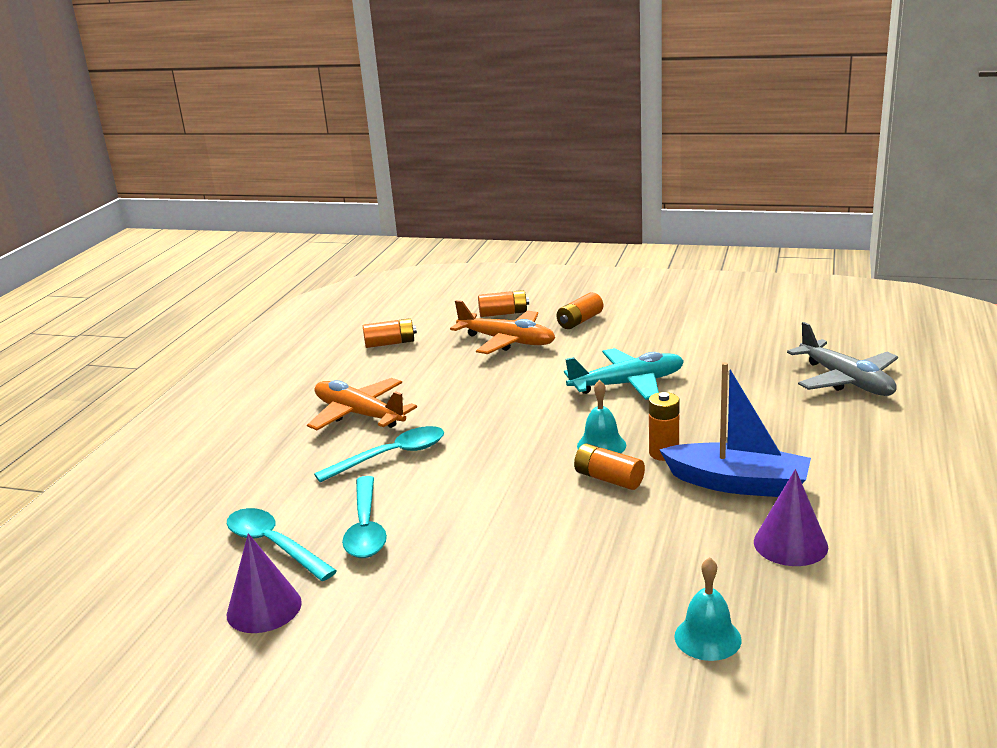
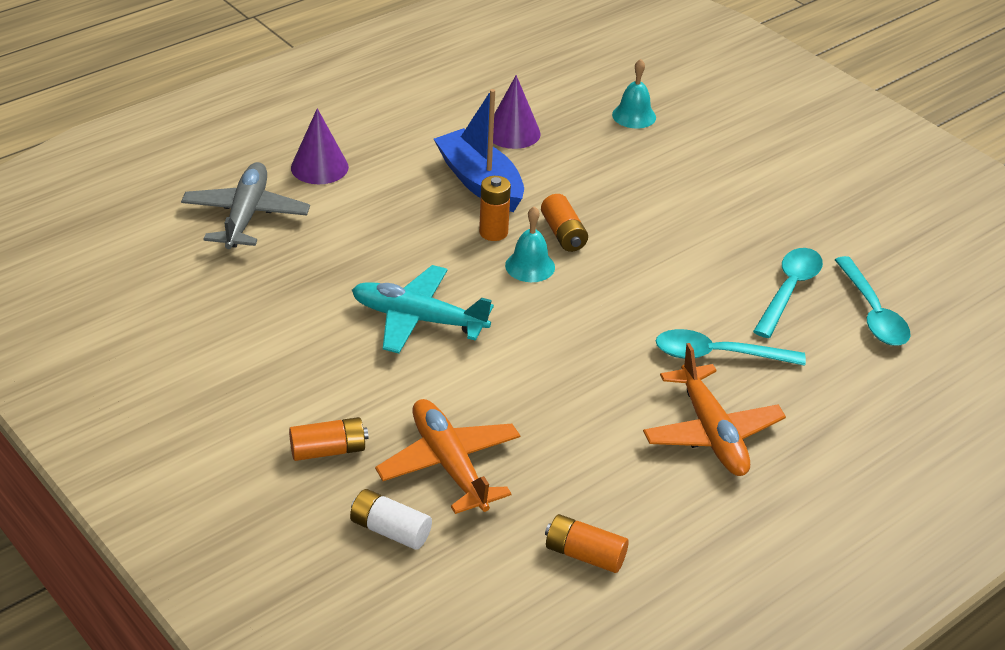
camera: 150 degrees left, 15 degrees up
(264, 608) = (900, 263): purple cone -> purple cone (319, 167)
(503, 313) = (390, 530): orange battery -> white battery

